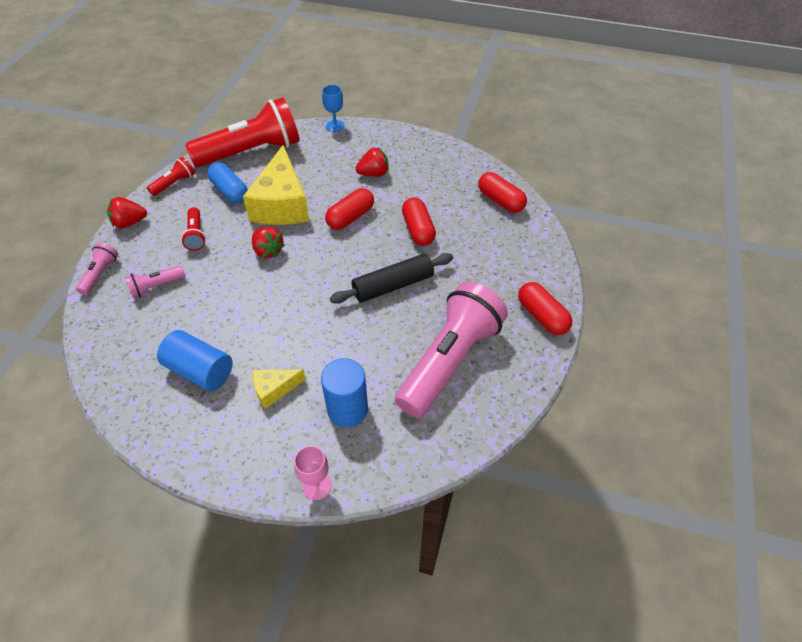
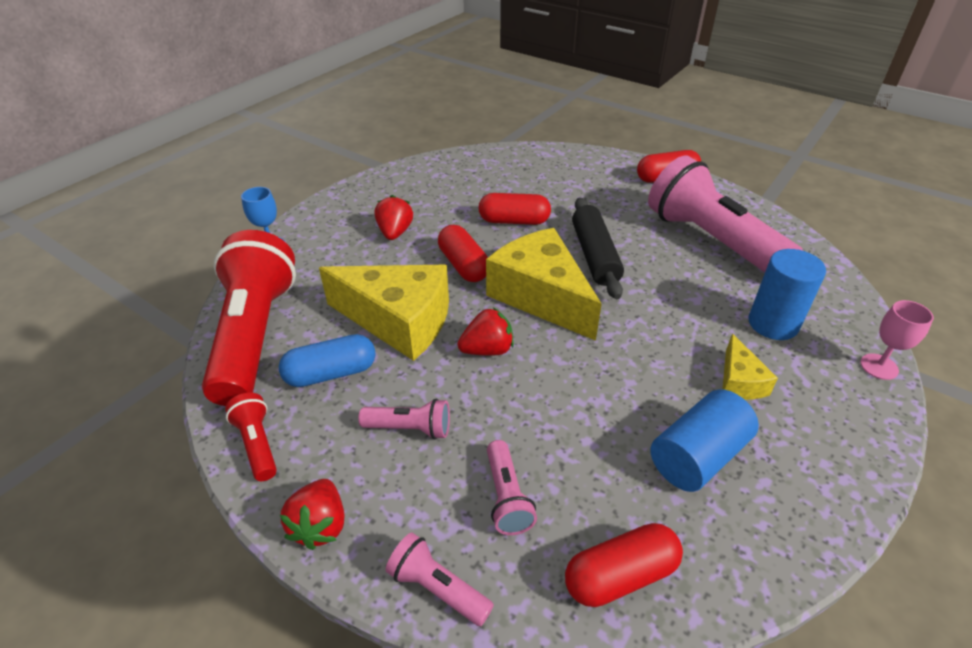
camera: 70 degrees left, 10 degrees down
(196, 235) = (410, 428): red flashlight -> pink flashlight
(331, 265) = (541, 296): none -> yellow cheese
(500, 201) = (499, 163): red capsule -> red capsule (620, 575)

